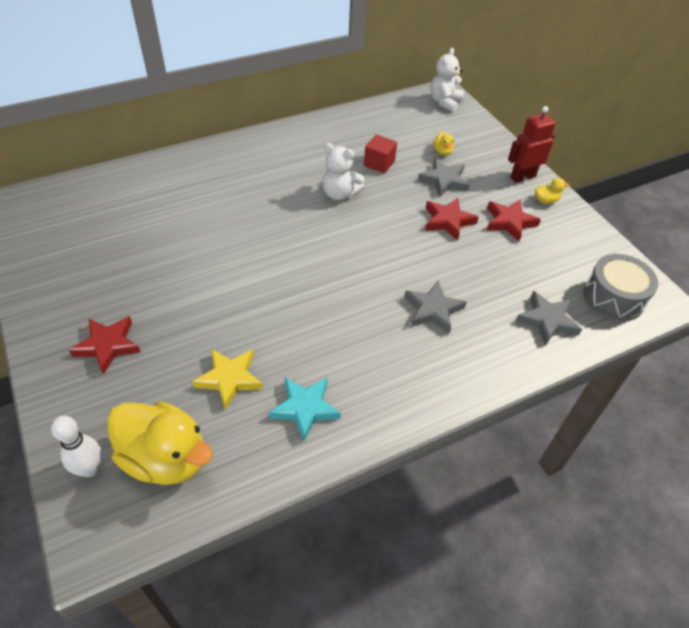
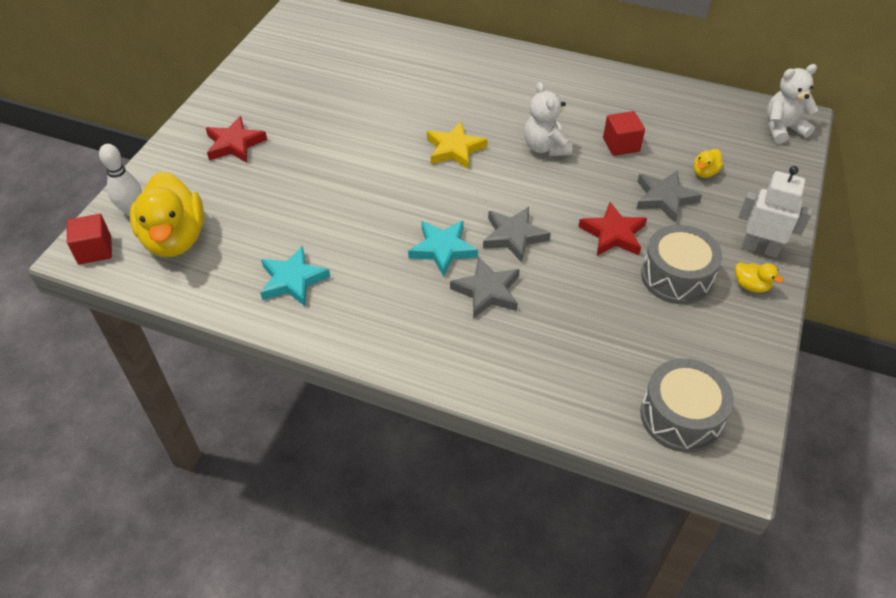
camera: 50 degrees right, 0 degrees up
(103, 530) = (95, 250): none -> red cube
(229, 378) = (274, 222): yellow star -> yellow star (454, 149)
(371, 304) = (443, 249): none -> turquoise star
(509, 222) = (676, 276): red star -> grey drum
(522, 177) = (760, 248): red robot -> white robot
(547, 320) = (578, 379): grey star -> grey star (514, 236)

